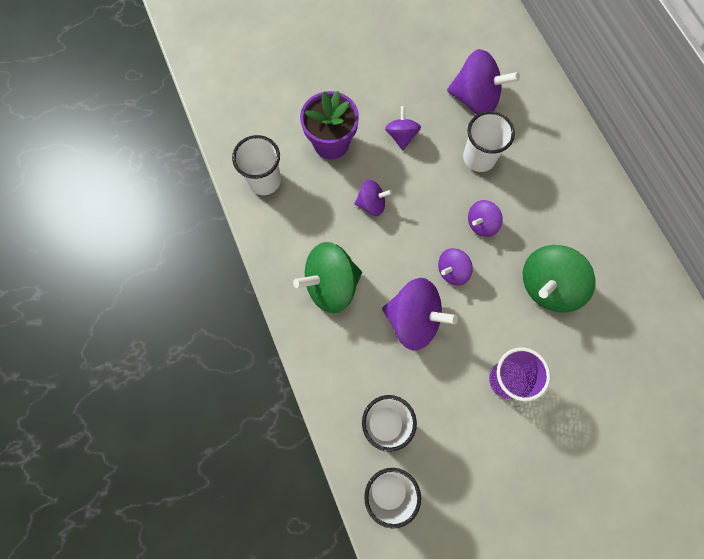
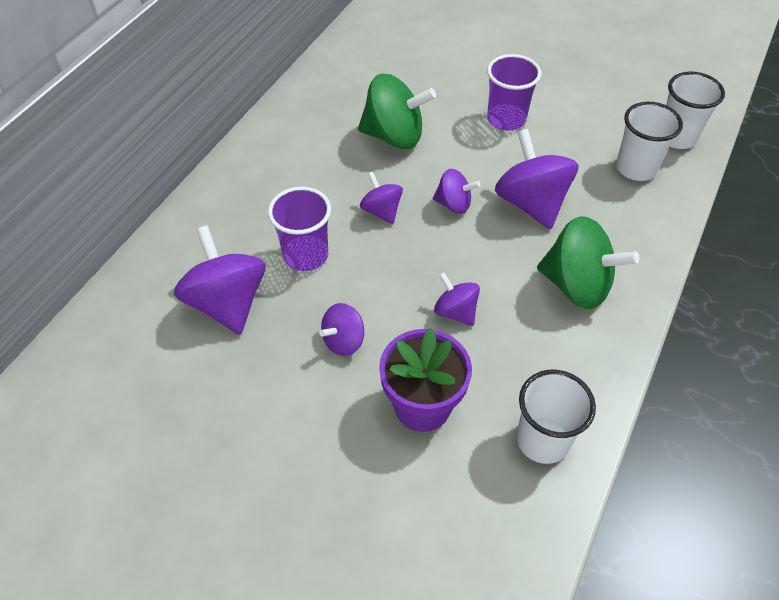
camera: 130 degrees left, 20 degrees down
(479, 158) = (306, 255): white cup -> purple cup
(481, 224) = (381, 211): purple spinning top -> purple spinning top turned 135 degrees counterclockwise

